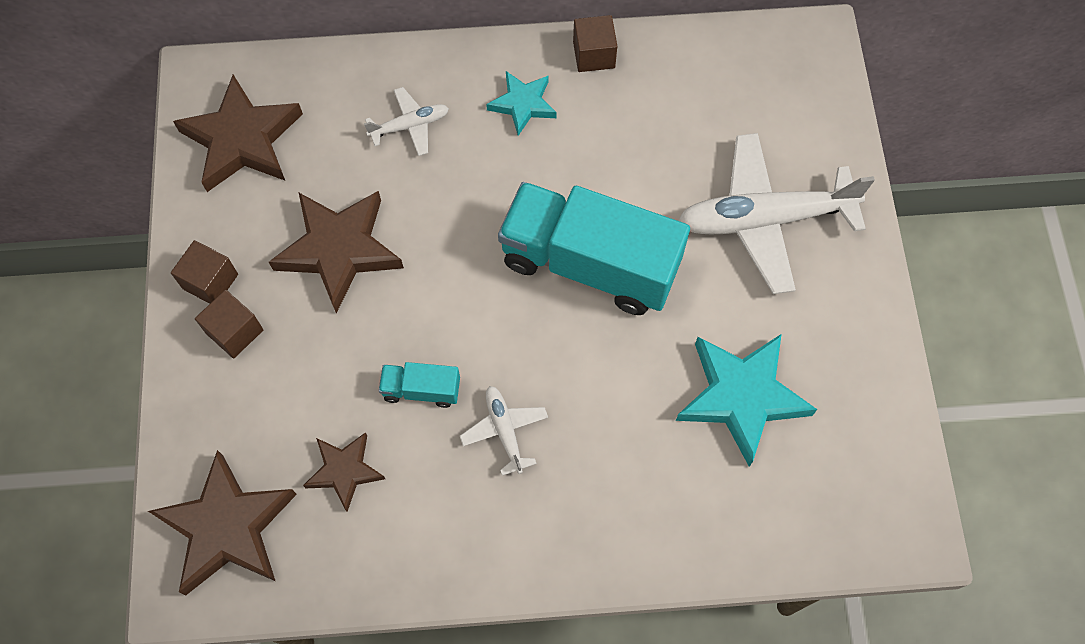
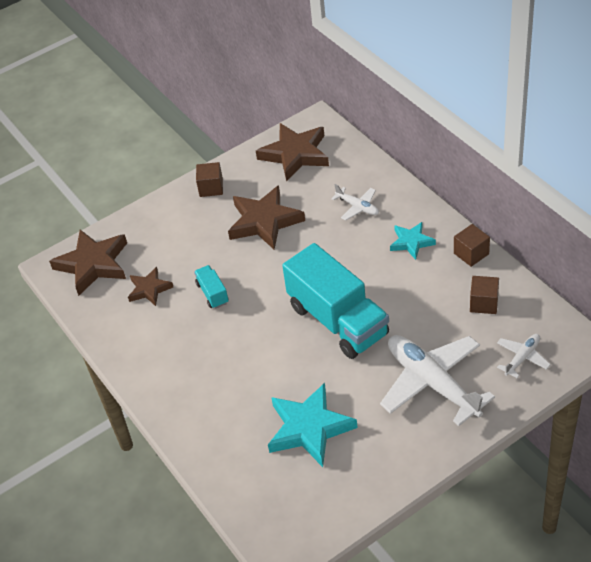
camera: 65 degrees right, 20 degrees down
(235, 331) = (192, 211): brown cube -> brown cube (484, 303)
(504, 430) = (214, 337): white plane -> white plane (522, 358)
(590, 263) = (338, 321): turquoise truck -> turquoise truck turned 150 degrees clockwise

